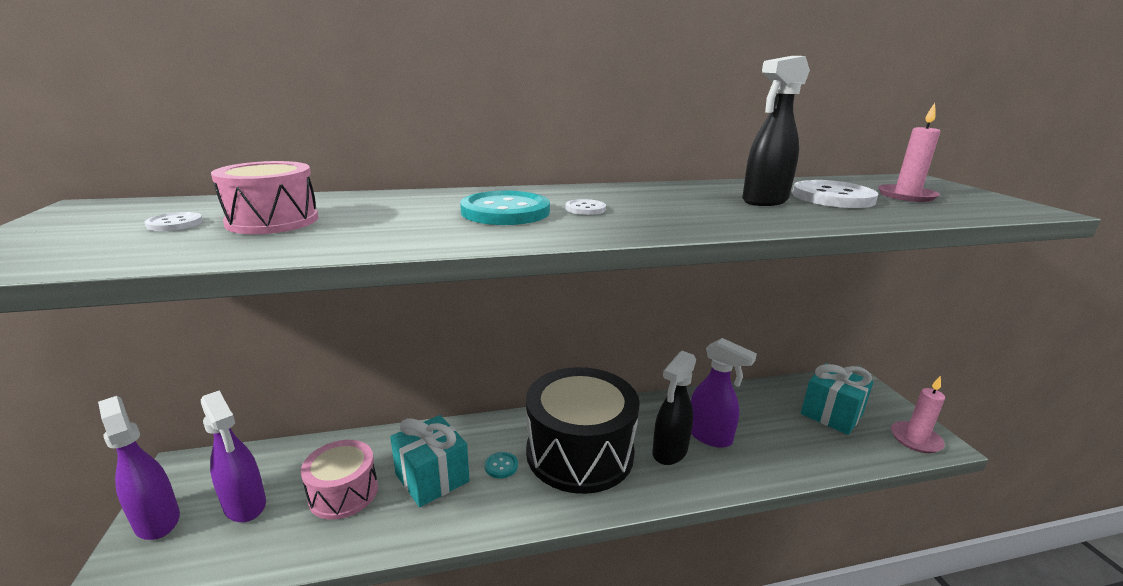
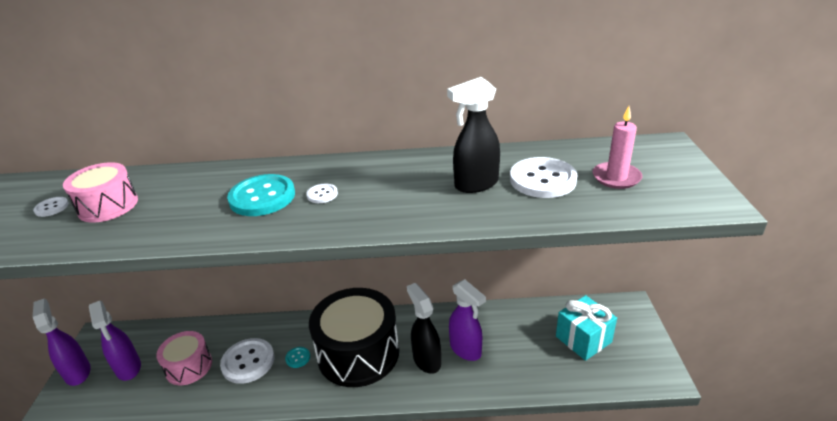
camera: 15 degrees right, 10 degrees up
(432, 478) = (248, 362): turquoise gift -> white button
(669, 452) = (426, 360): black spray bottle -> black spray bottle turned 105 degrees clockwise
(915, 439) = (644, 371): pink candle -> none

